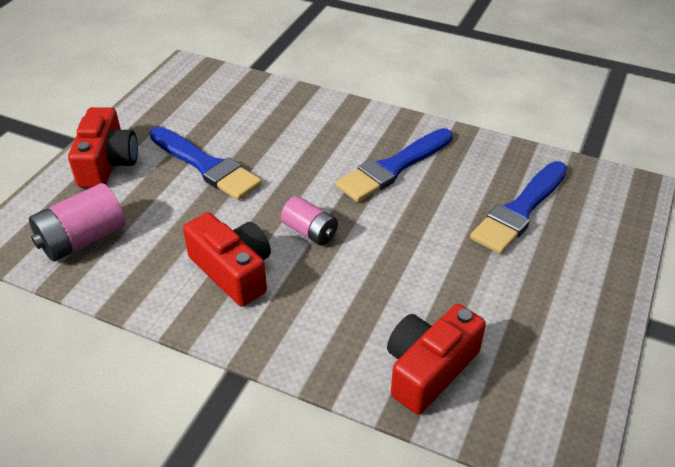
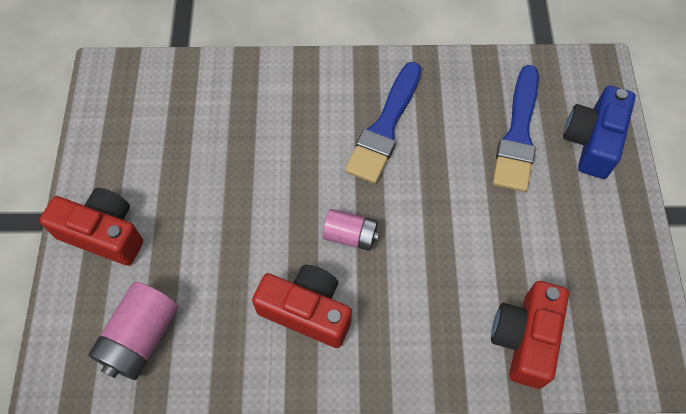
camera: 25 degrees left, 20 degrees up
(107, 163) = (103, 233): red camera -> red camera turned 45 degrees counterclockwise
(206, 166) = (206, 196): blue brush -> none
(596, 239) = (592, 141): none -> blue camera

